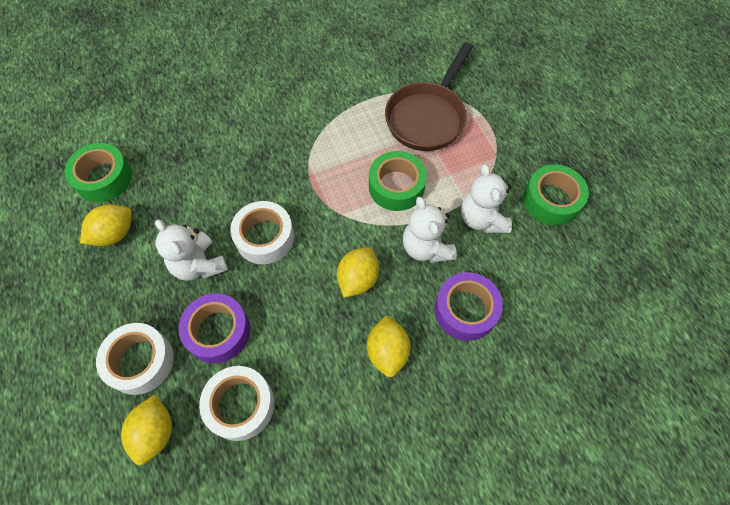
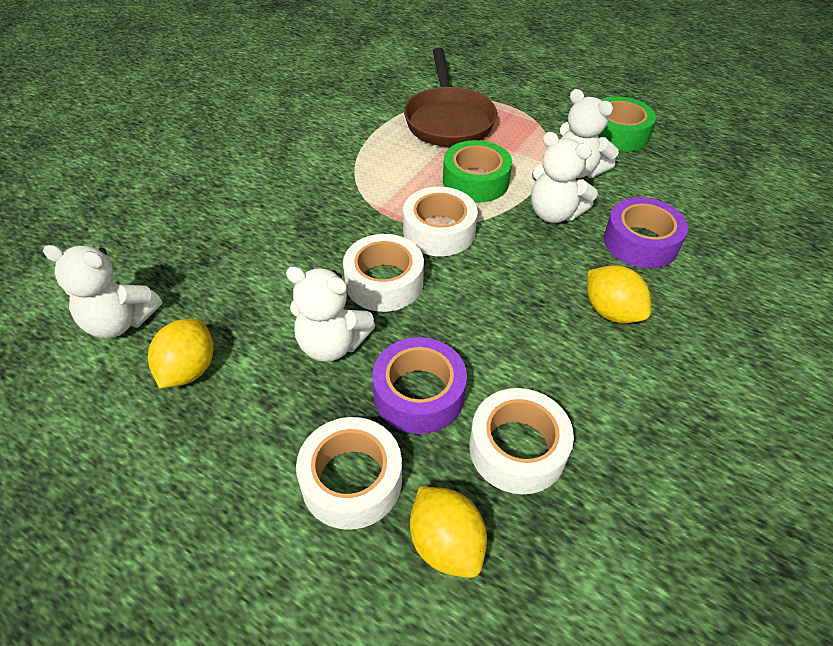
camera: 35 degrees left, 15 degrees down
(103, 178) = (120, 322): green tape -> white teddy bear
(333, 216) = (439, 231): none -> white tape
(358, 279) = (518, 269): yellow lemon -> none

